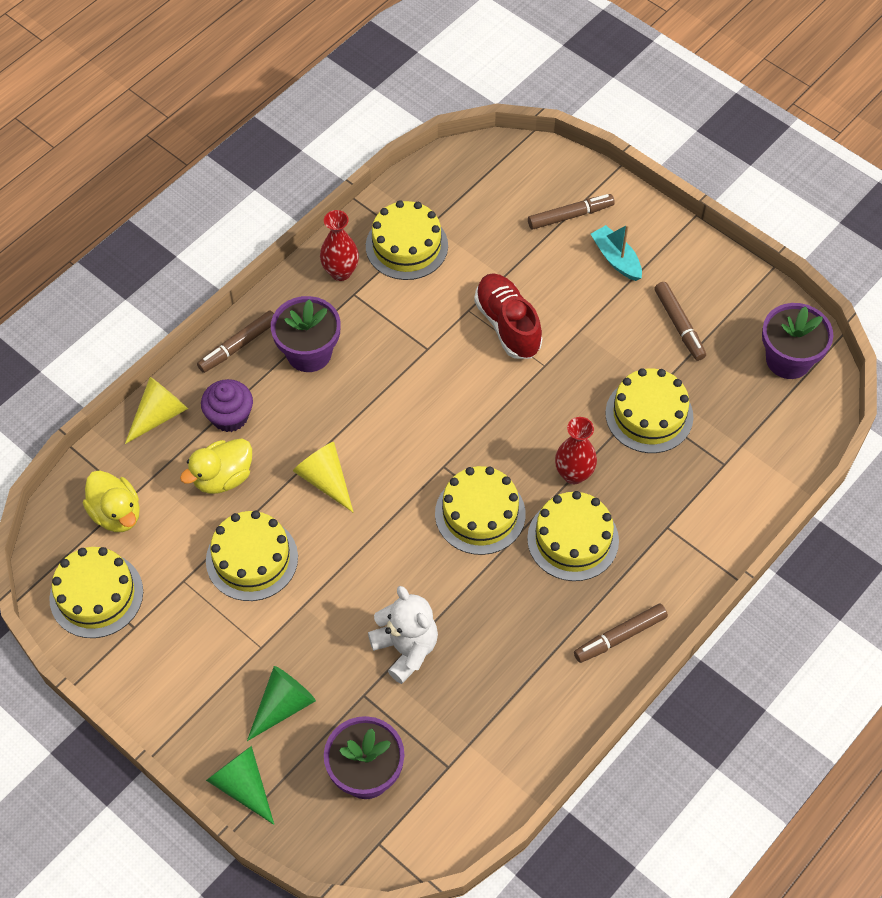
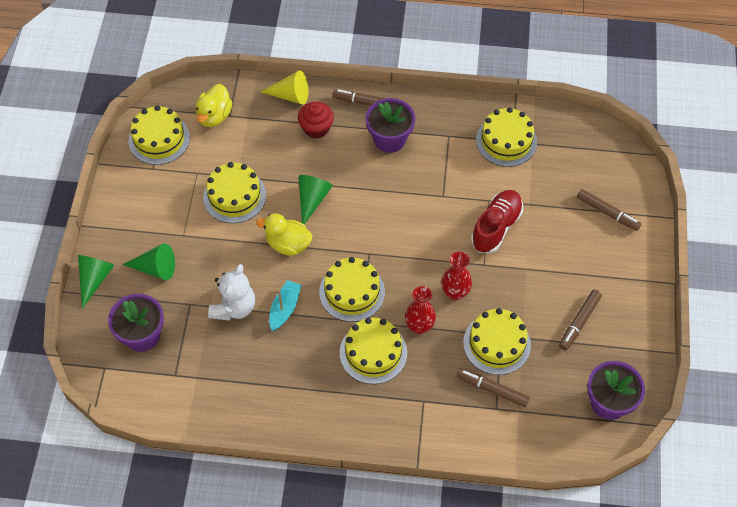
camera: 55 degrees right, 0 degrees up
(223, 477) = (275, 150): yellow duck -> yellow duck (288, 244)
(230, 416) = (316, 128): purple cupcake -> red cupcake
(325, 479) = (312, 199): yellow cone -> green cone
(340, 272) = (458, 120): red vase -> red vase (455, 292)
(616, 259) = (598, 257): turquoise boat -> turquoise boat (284, 308)
(620, 636) = (326, 418): brown marker -> brown marker (492, 390)

